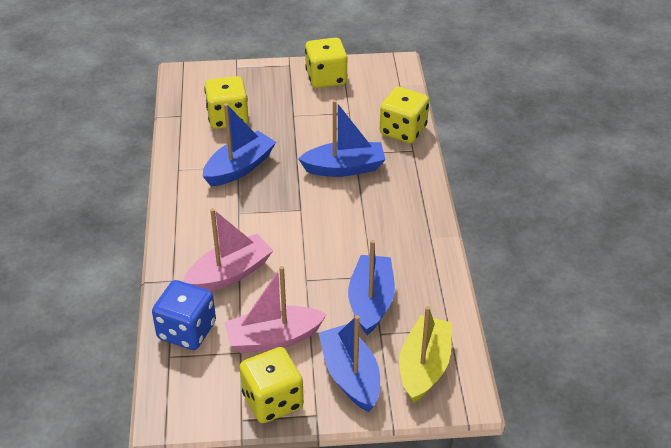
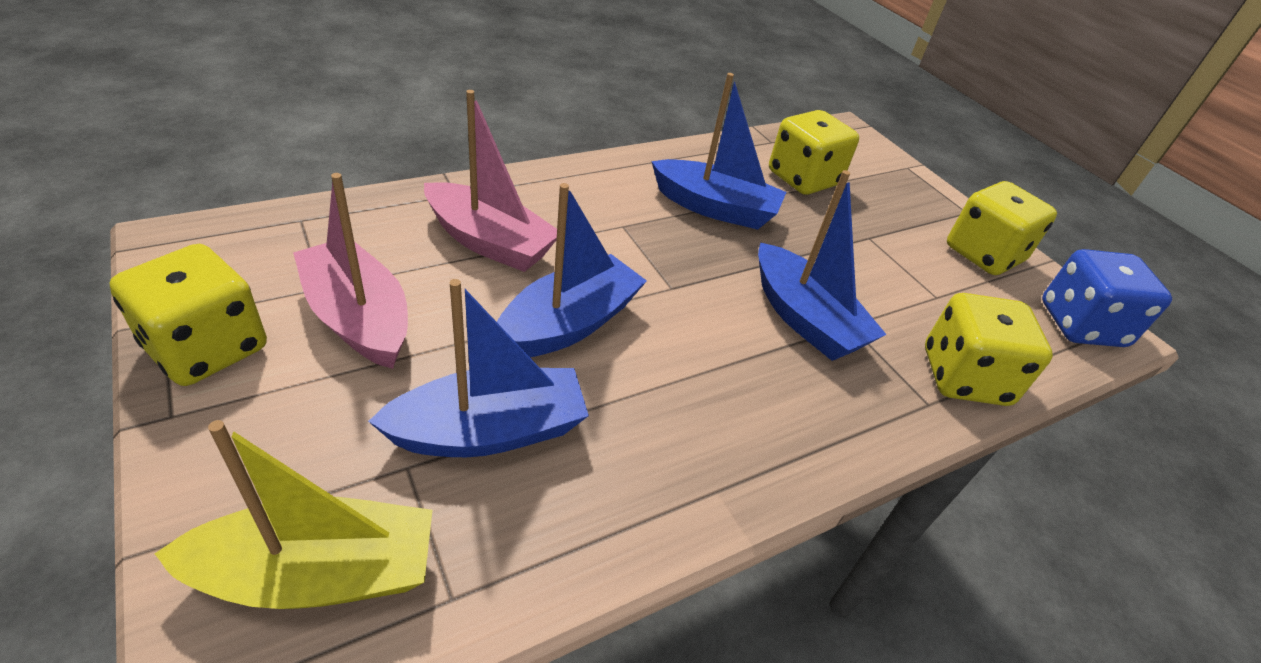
camera: 60 degrees right, 0 degrees up
(186, 331) = (356, 225): blue dice -> blue dice (1081, 325)
(350, 376) = (277, 444): blue boat -> blue boat (569, 324)

